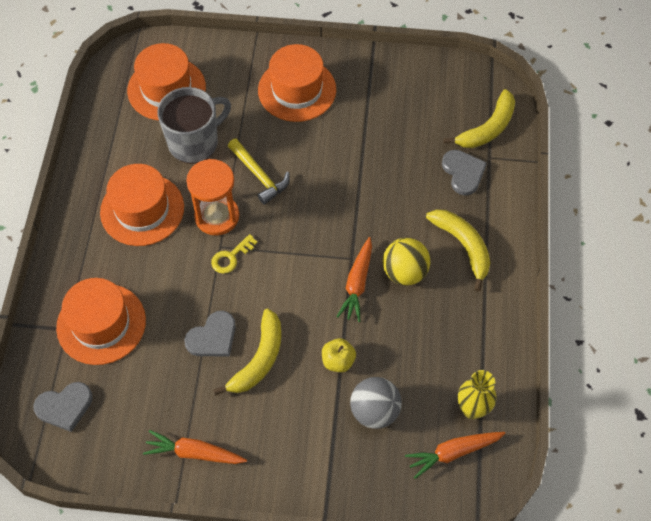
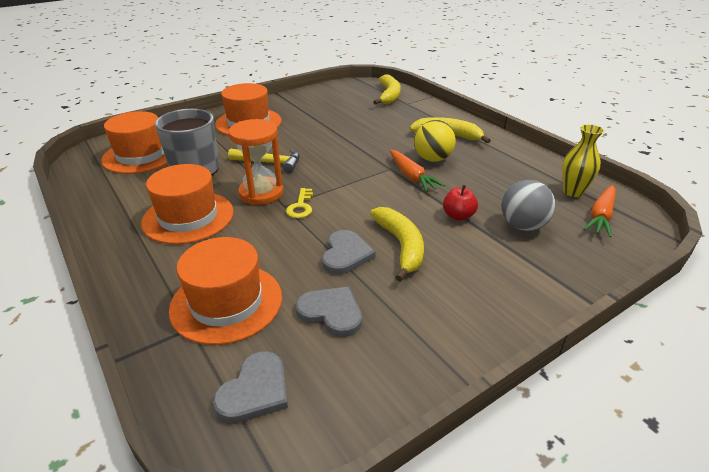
camera: 40 degrees left, 25 degrees down
(194, 453) = (434, 336): orange carrot -> none
(338, 361) = (458, 216): yellow apple -> red apple
(463, 173) = (401, 113): grey heart -> grey heart (331, 312)

